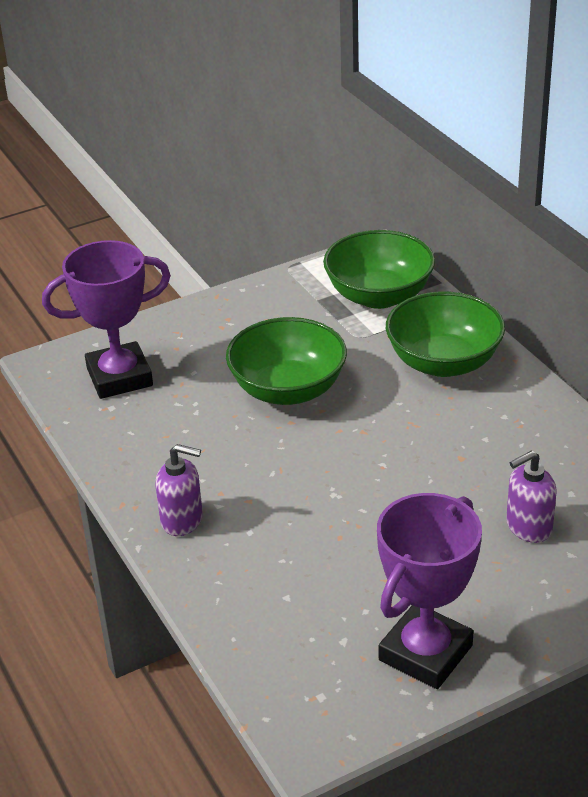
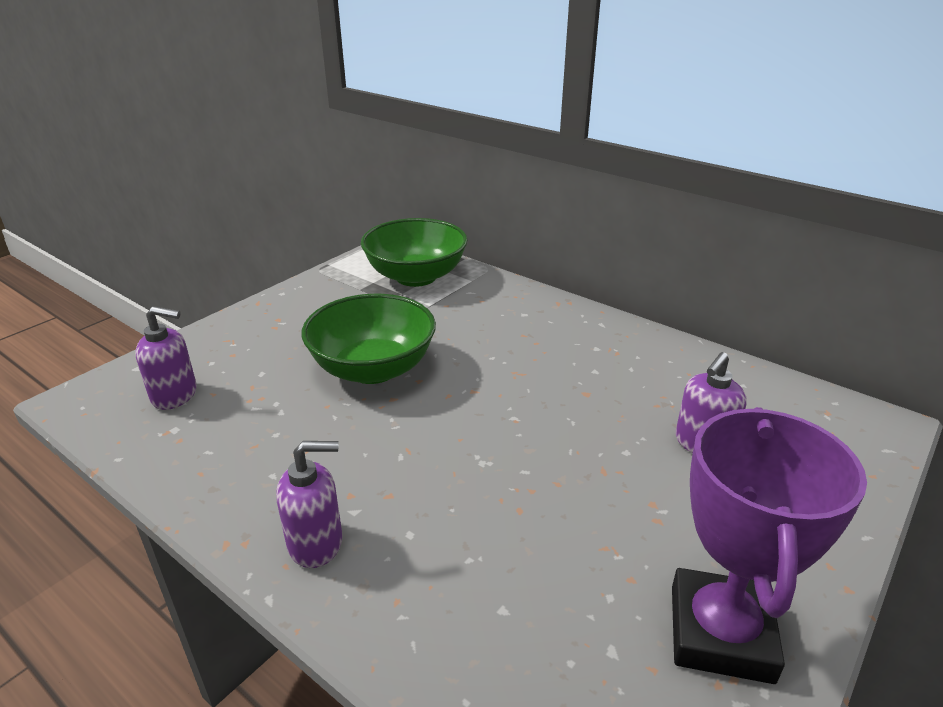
camera: 25 degrees left, 5 degrees down
(119, 377) = (175, 395): purple trophy -> purple soap dispenser
(443, 362) = (509, 316): green bowl -> none

